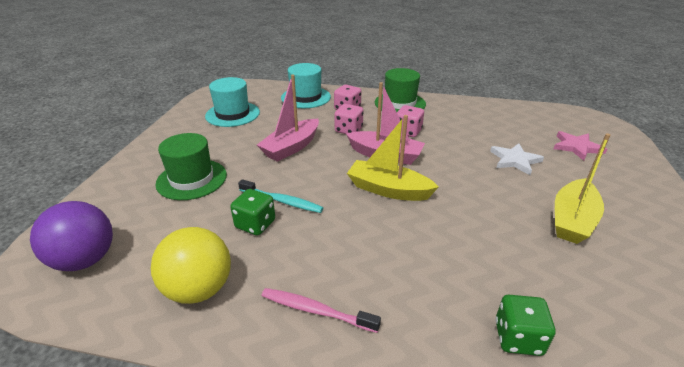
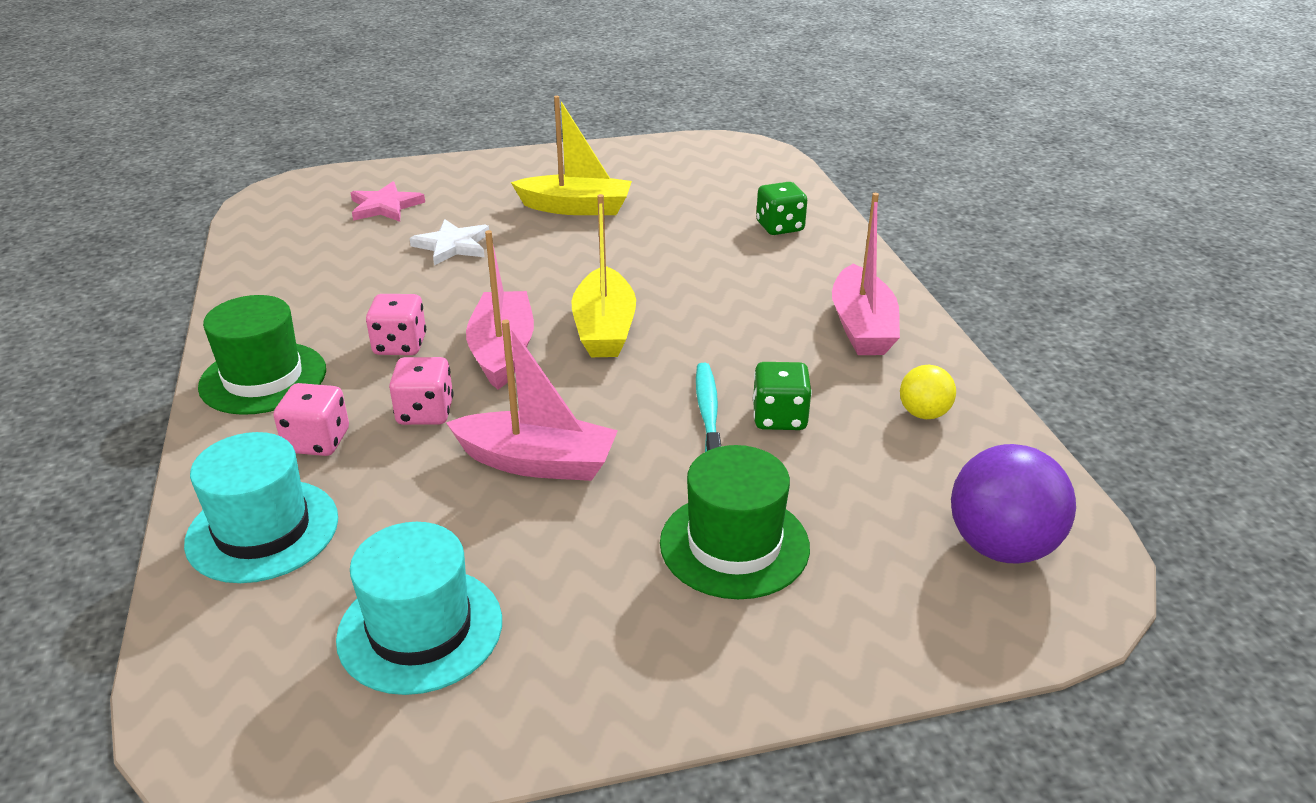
camera: 115 degrees left, 0 degrees up
(199, 289) = (923, 413): yellow ball -> yellow ball, size x0.55
(316, 310) = (862, 327): pink toothbrush -> pink boat

